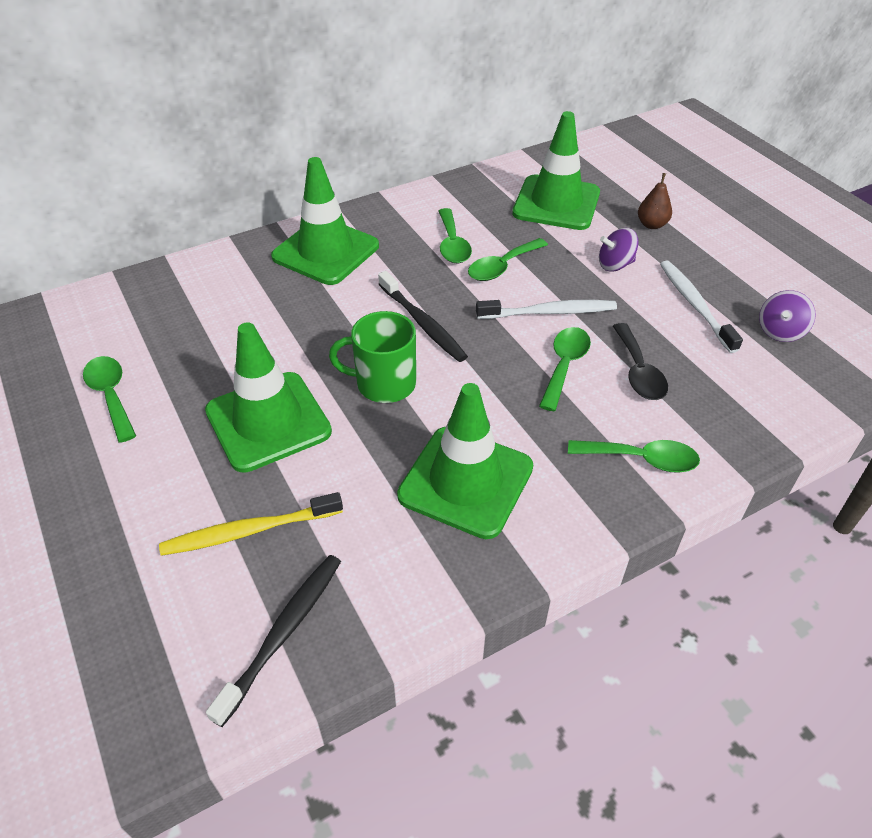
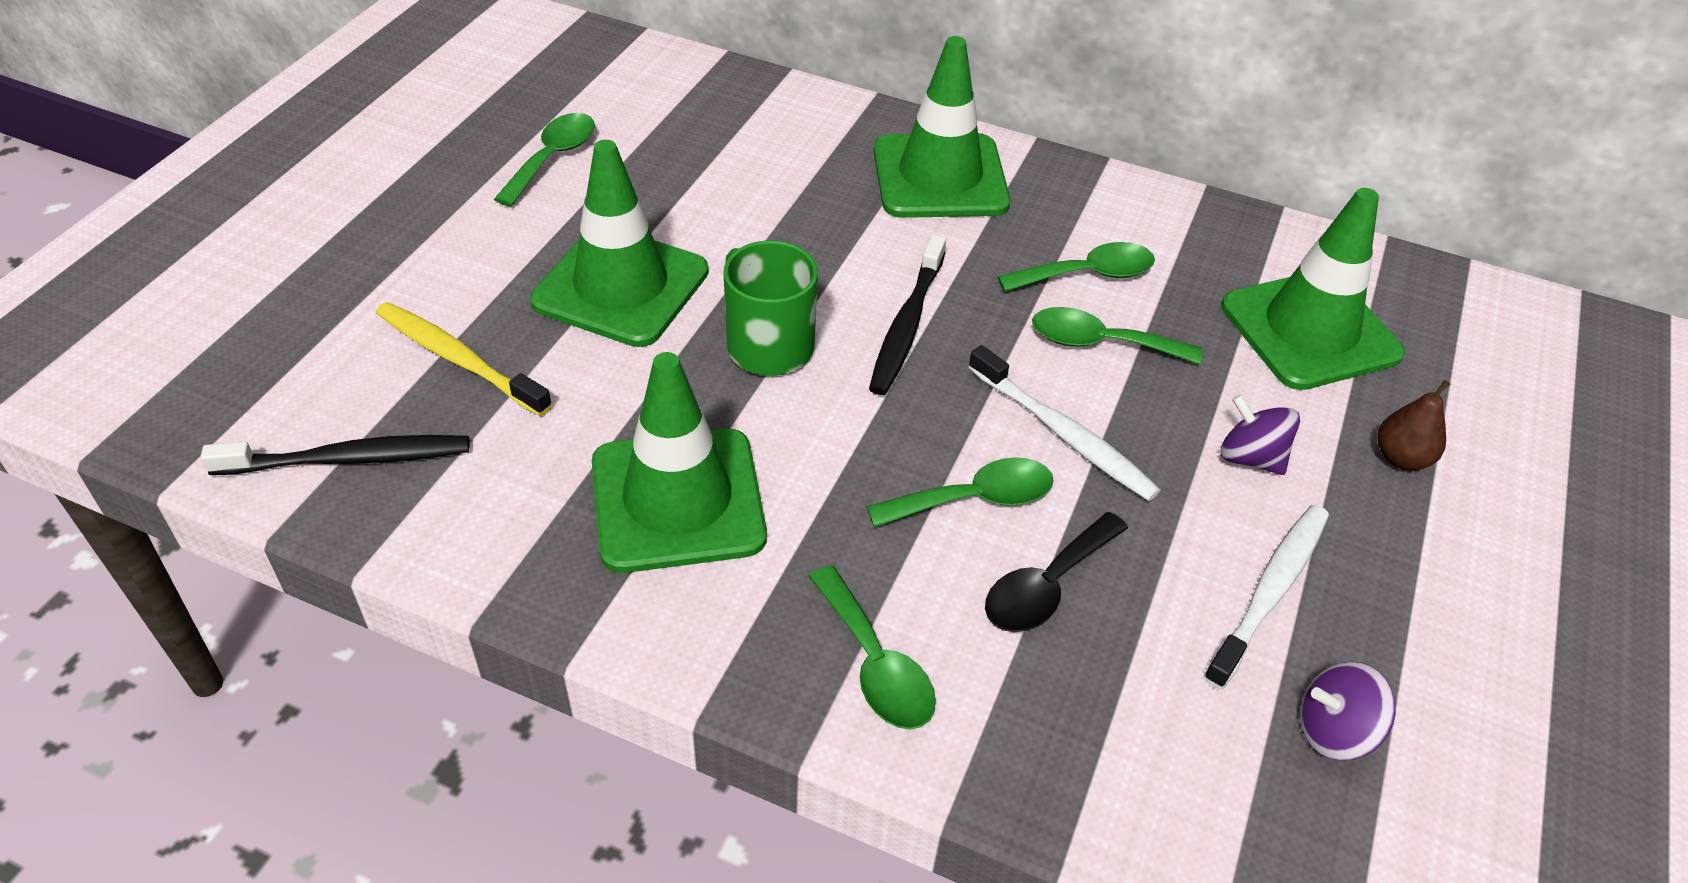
camera: 50 degrees right, 0 degrees up
(452, 244) = (1087, 274): green spoon -> green spoon turned 150 degrees counterclockwise

